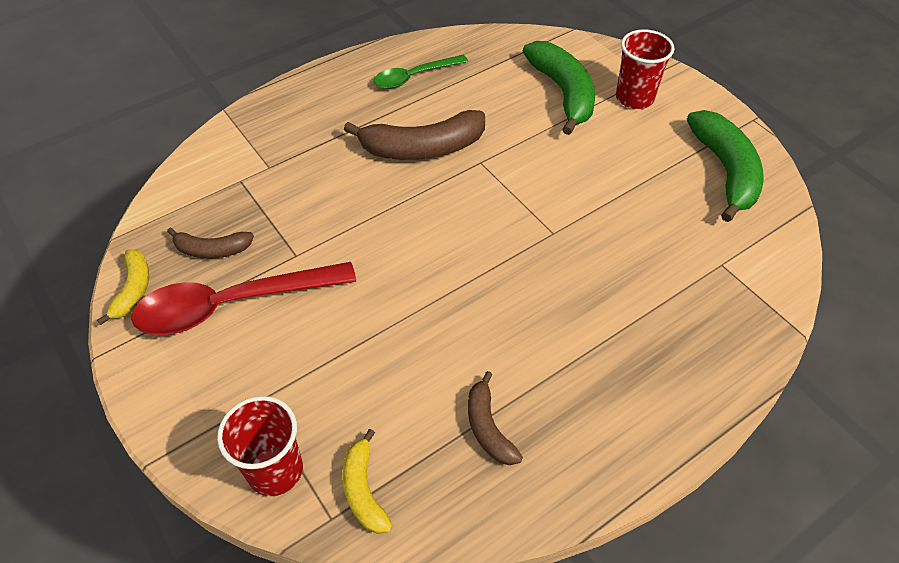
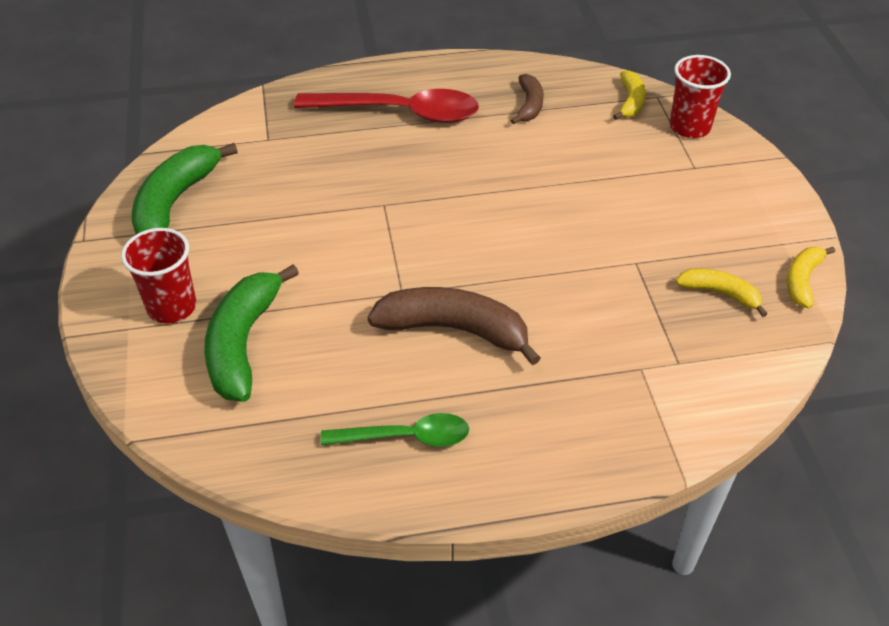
camera: 155 degrees left, 5 degrees down
(212, 250) = (720, 294): brown banana -> yellow banana
(231, 305) = (707, 239): red spoon -> red spoon (401, 113)

